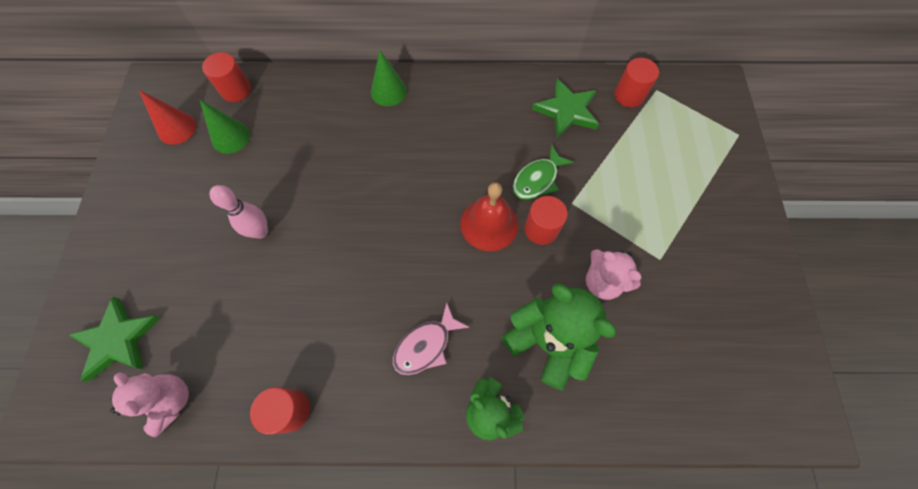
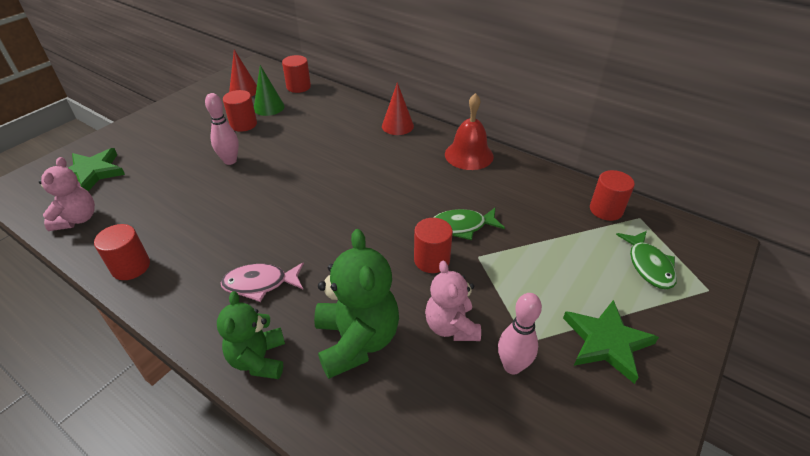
camera: 35 degrees right, 25 degrees down
(226, 176) = (243, 124): none -> red cylinder
(388, 91) = (397, 126): green cone -> red cone
(489, 224) = (391, 235): red bell -> red bell (469, 155)
(567, 111) = (533, 195): green star -> green star (606, 342)
(665, 286) = (512, 366): none -> pink bowling pin
(690, 135) = (648, 265): none -> green fish

